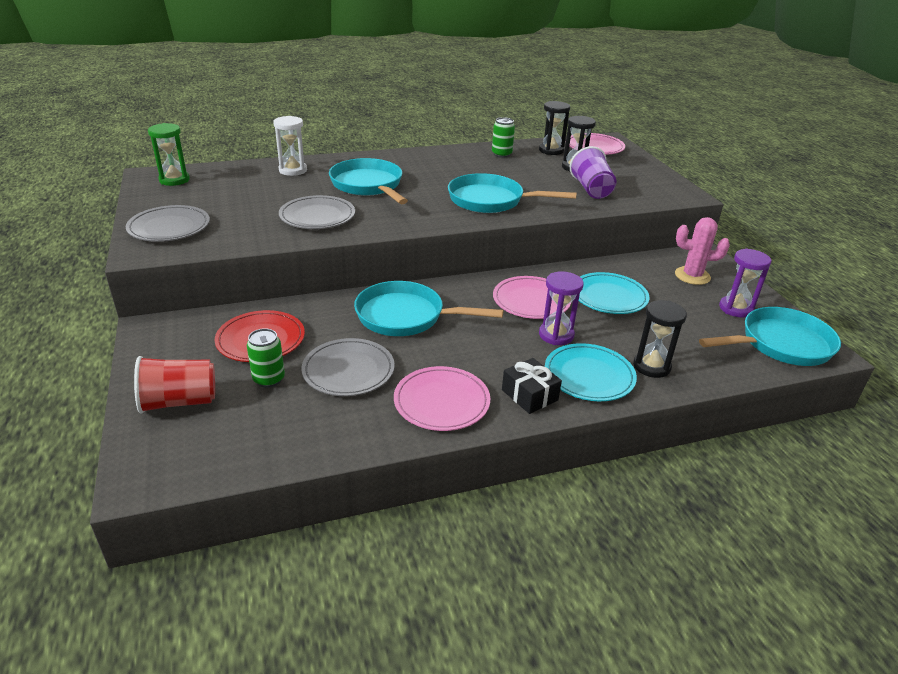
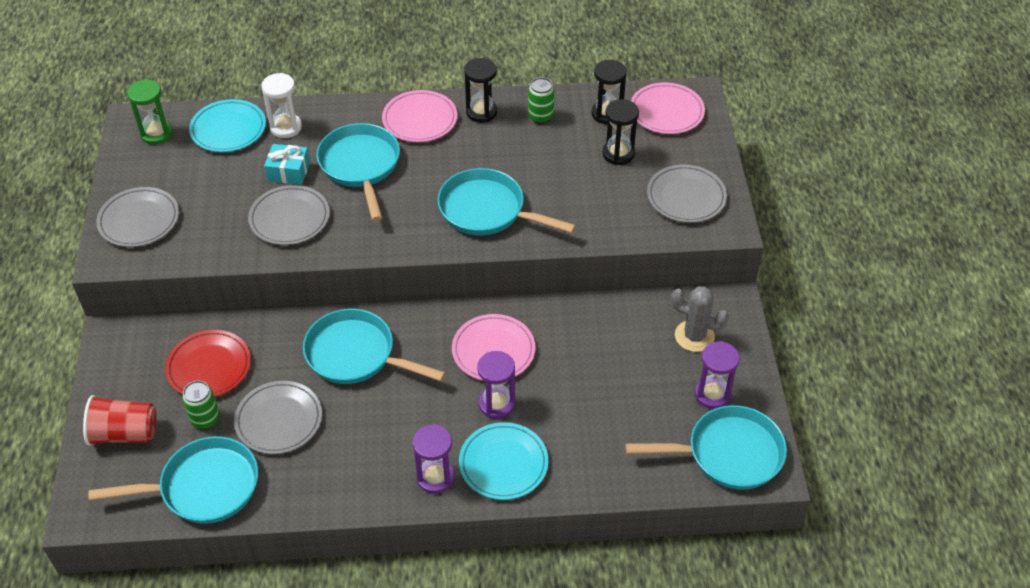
camera: 15 degrees right, 15 degrees up
(284, 436) = (203, 487): none -> turquoise pan
(305, 192) = (288, 171): none -> turquoise gift
(441, 402) = (351, 472): pink plate -> pink plate (420, 119)
(529, 395) = (435, 477): black gift -> purple hourglass
(591, 189) = (615, 202): purple cup -> none
(609, 297) = (580, 356): turquoise plate -> turquoise plate (228, 129)
(643, 184) = (686, 197): none -> grey plate
(651, 366) = (572, 461): black hourglass -> black hourglass (481, 112)
(692, 276) = (694, 336): pink cactus -> grey cactus

